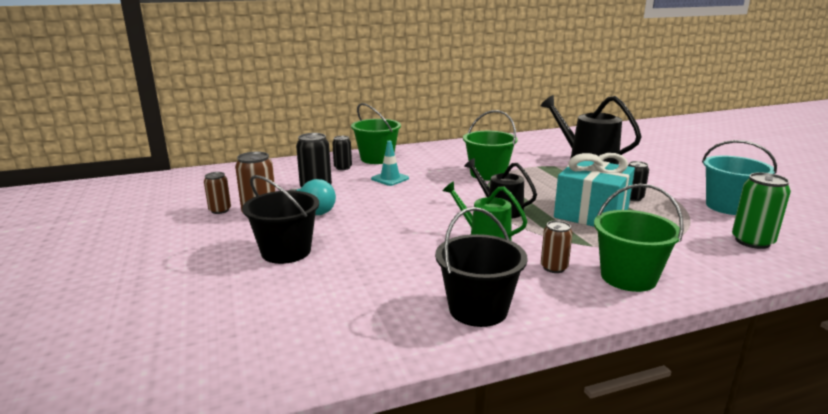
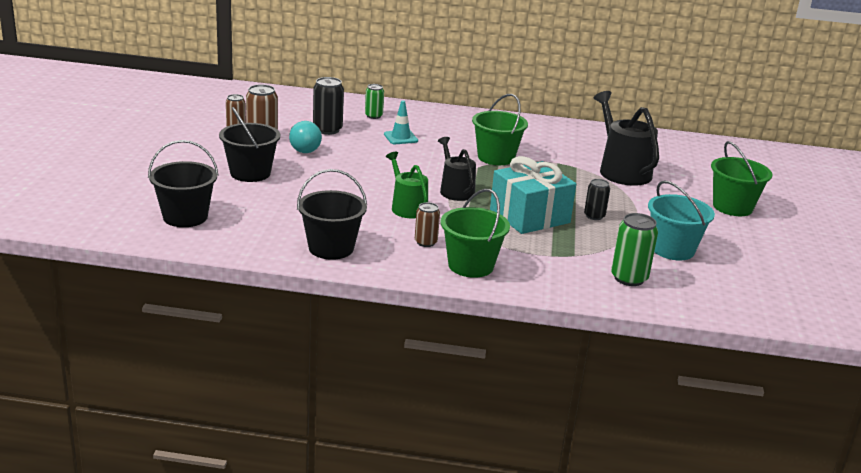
camera: 25 degrees right, 5 degrees up
(262, 332) = (185, 217): none -> black bucket
(343, 167) = (373, 116): black can -> green can
(377, 158) = (415, 115): green bucket -> green bucket (732, 207)

